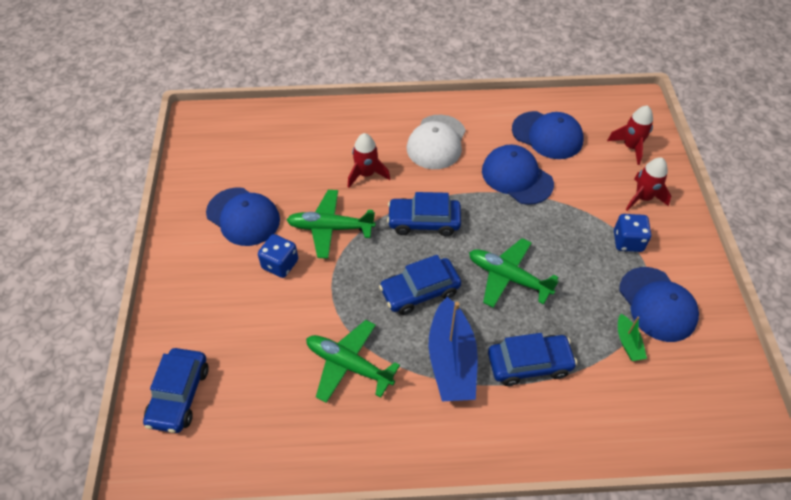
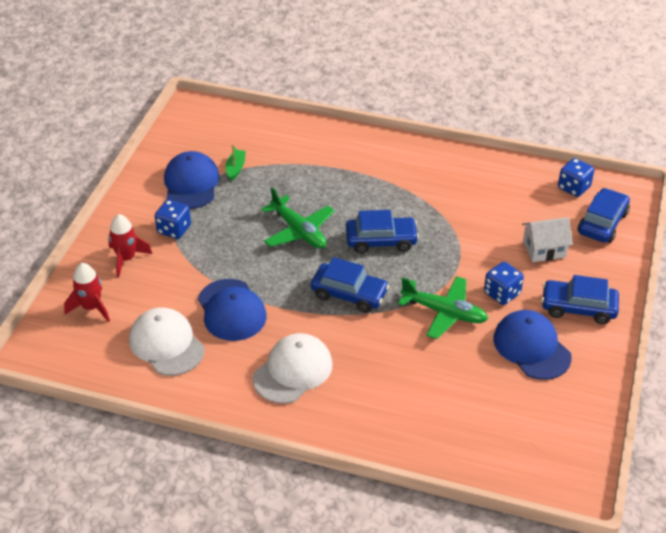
camera: 160 degrees left, 10 degrees down
(217, 447) = (573, 187): none -> blue dice
(244, 333) = (544, 249): none -> white house
(348, 365) = (461, 208): green plane -> none
(366, 174) = (387, 356): red rocket -> none
(451, 360) = (378, 191): blue boat -> none
(529, 364) = (320, 175): blue car -> blue car (578, 308)
(547, 135) = (166, 344): blue cap -> white cap

